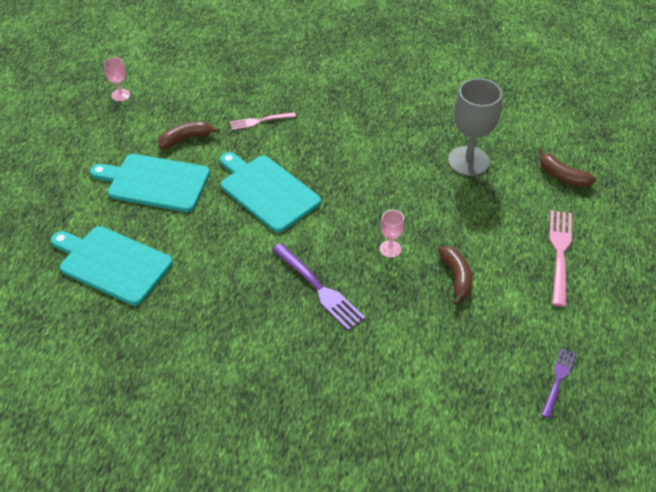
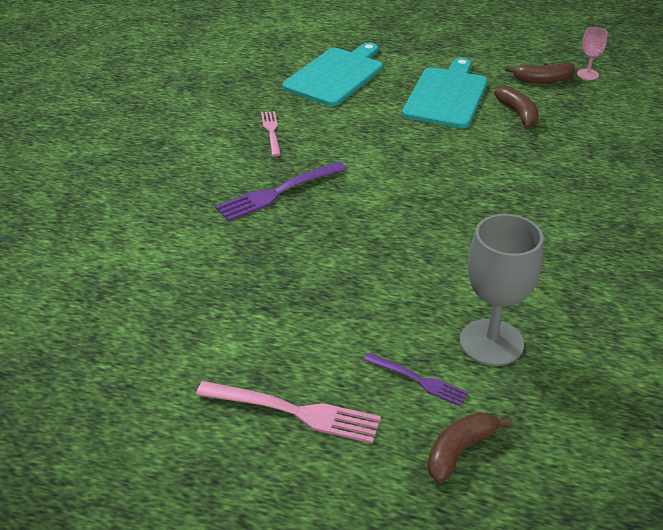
camera: 95 degrees right, 10 degrees down
(260, 121) = (556, 164): pink fork -> pink fork (271, 132)
(267, 191) = (431, 164): turquoise cutting board -> none
(390, 249) = (328, 249): pink goblet -> none
(456, 277) = (271, 300): brown banana -> brown banana (542, 80)
(558, 380) = (87, 366): purple fork -> purple fork (418, 380)

